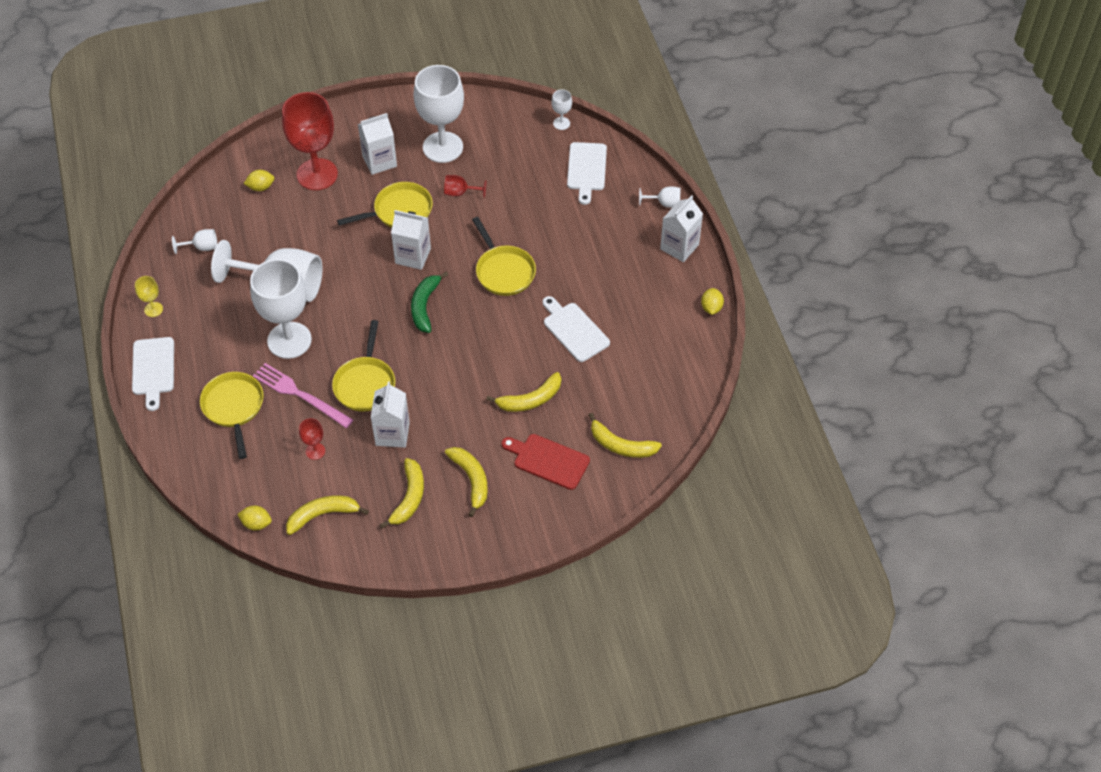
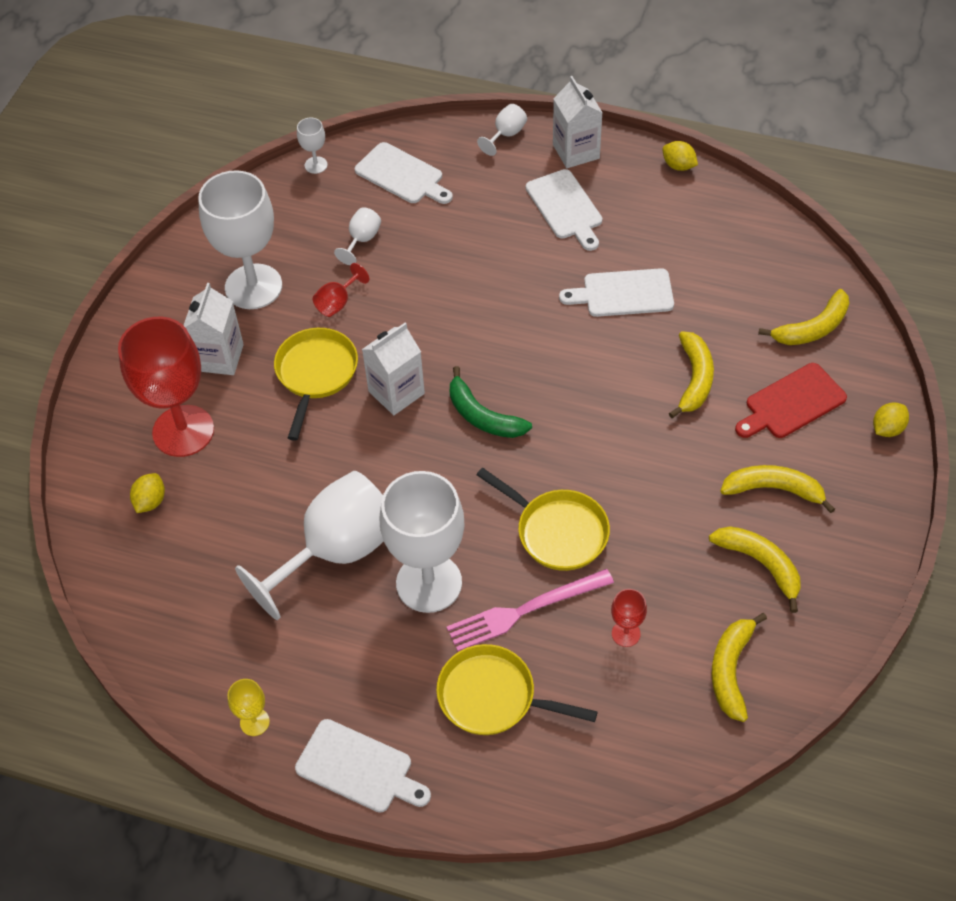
camera: 55 degrees left, 0 degrees up
(202, 247) = (194, 614): white goblet -> white goblet (362, 240)
(256, 523) = (699, 754): yellow lemon -> yellow lemon (887, 429)
(392, 433) = (653, 538): white carton -> none
(503, 271) = (489, 317): yellow pan -> none
(625, 265) = (566, 207): none -> white cutting board

